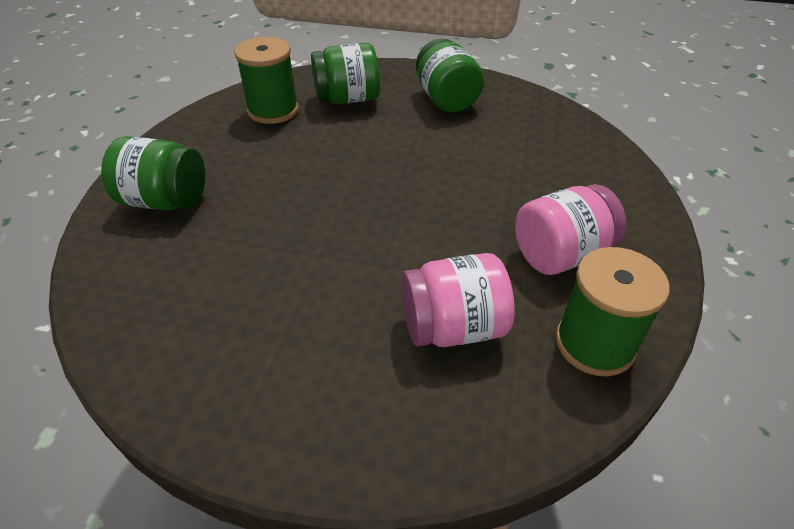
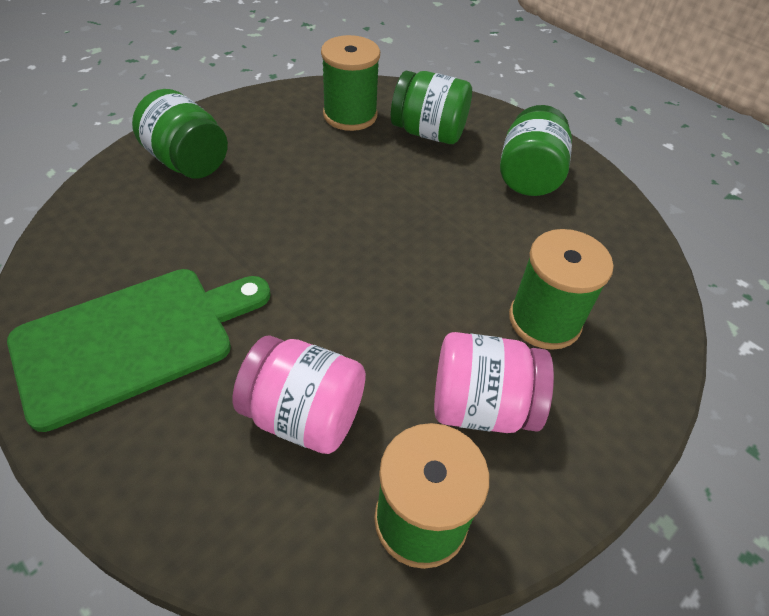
camera: 30 degrees right, 5 degrees up
(261, 354) = (133, 340): none -> green cutting board
(545, 183) = (544, 320): none -> green spool

